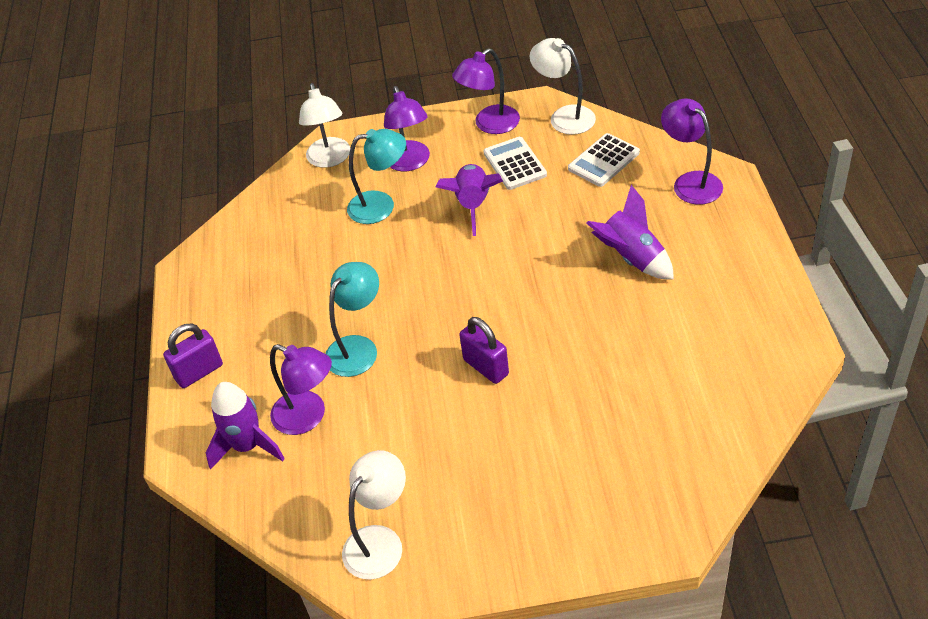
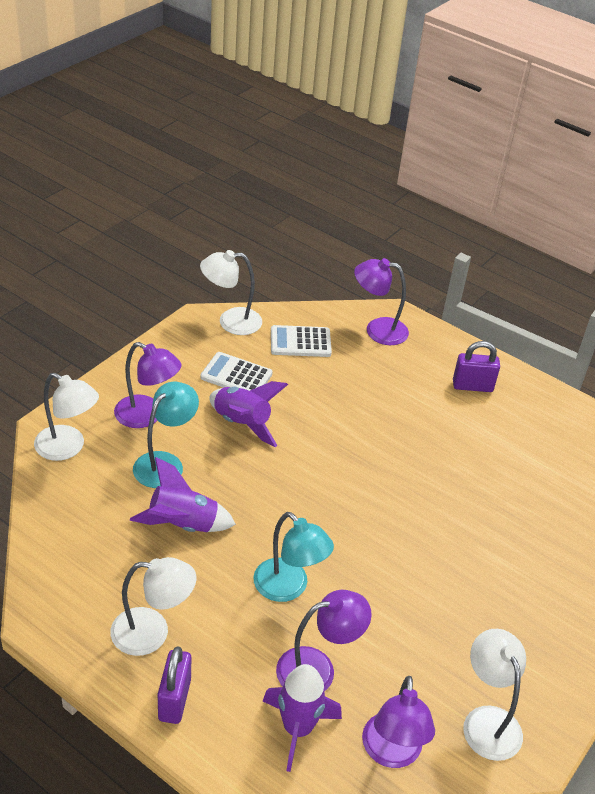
camera: 55 degrees left, 5 degrees down
(236, 320) = (152, 632): none -> white lamp
(358, 348) = (288, 588): turquoise lamp -> turquoise lamp turned 150 degrees clockwise
(486, 367) = (401, 540): purple padlock -> purple padlock (472, 386)
(489, 125) = (178, 354): purple lamp -> purple lamp (391, 753)
(604, 161) = (300, 342): white calculator -> white calculator turned 90 degrees clockwise
(631, 258) = (403, 403): purple rocket -> purple rocket (183, 525)

